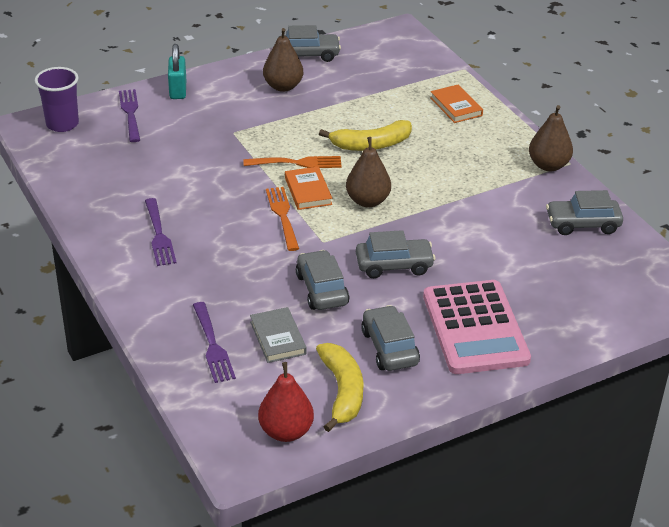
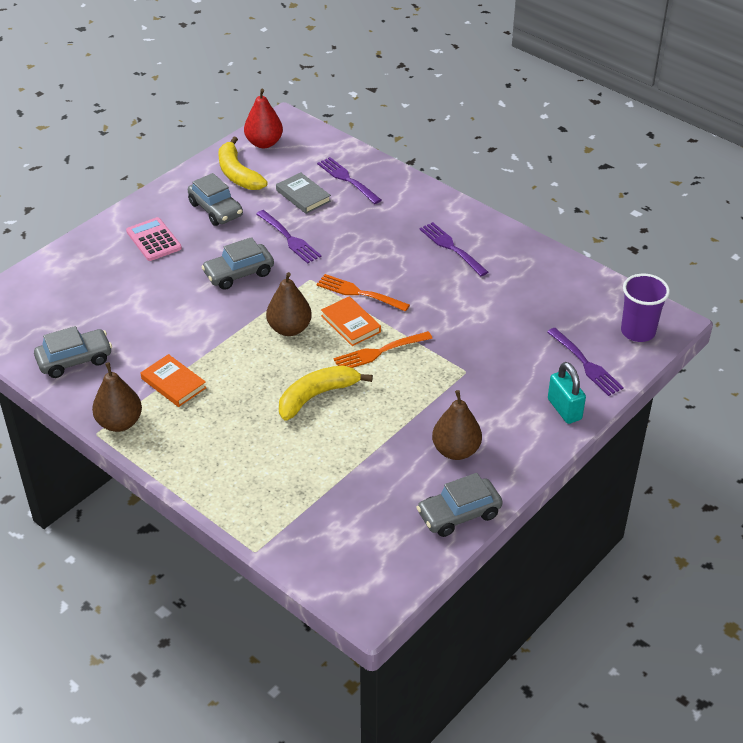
camera: 160 degrees right, 5 degrees up
(283, 216) = (359, 293): orange fork -> orange fork turned 150 degrees clockwise
(322, 289) = (289, 238): grey car -> purple fork
(456, 106) = (244, 480): orange book -> orange book (173, 383)
(475, 328) = (154, 240): pink calculator -> pink calculator, size x0.55

